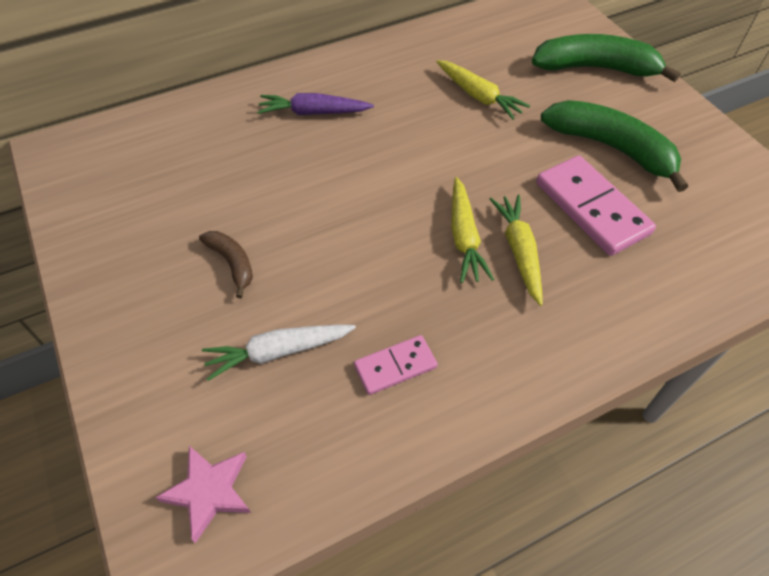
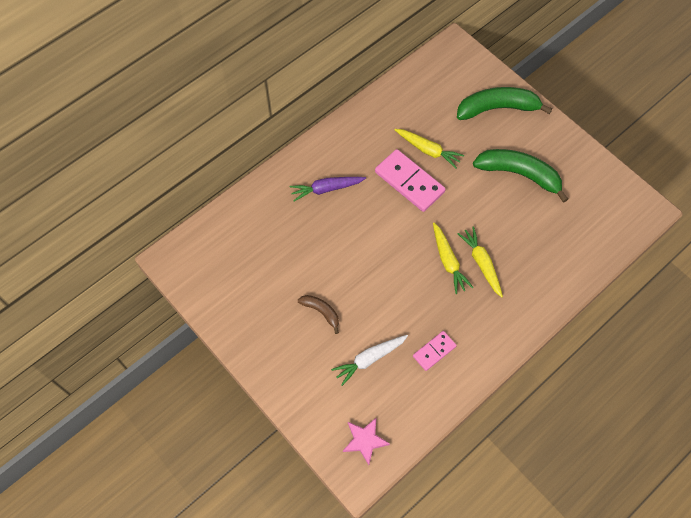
camera: 15 degrees left, 10 degrees up
(591, 208) = (516, 223): pink domino -> pink domino (409, 182)

